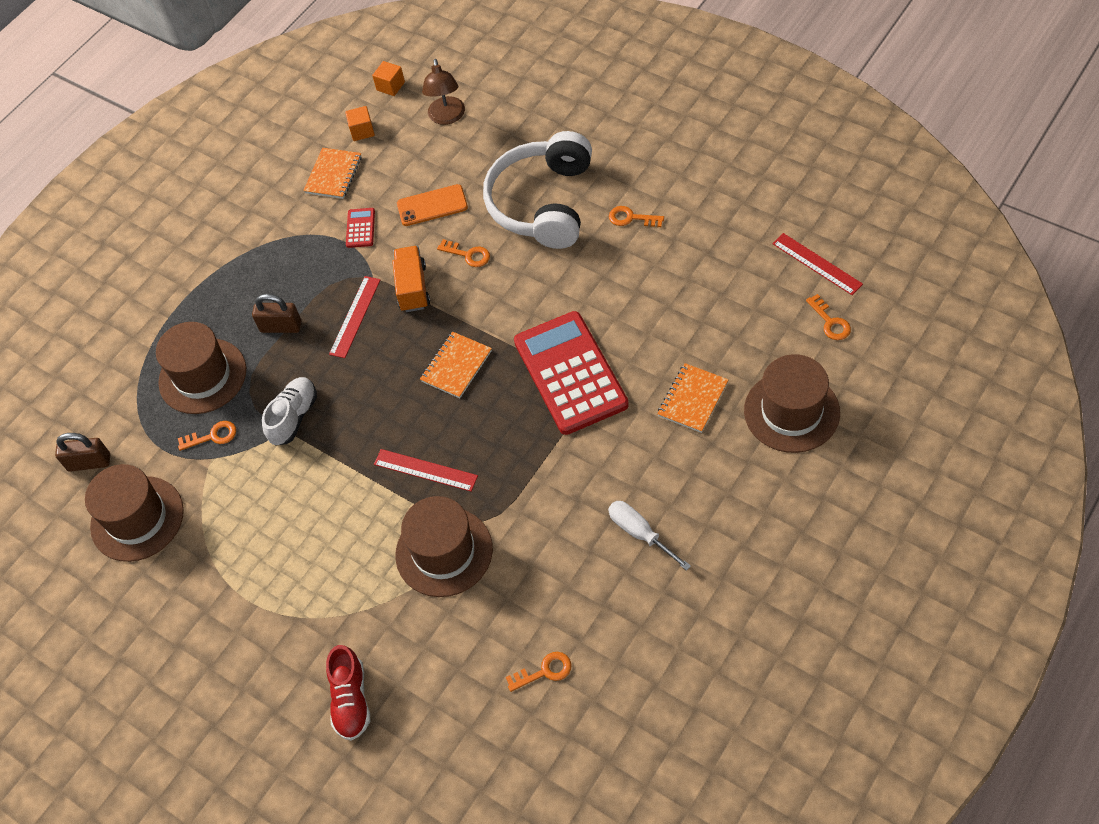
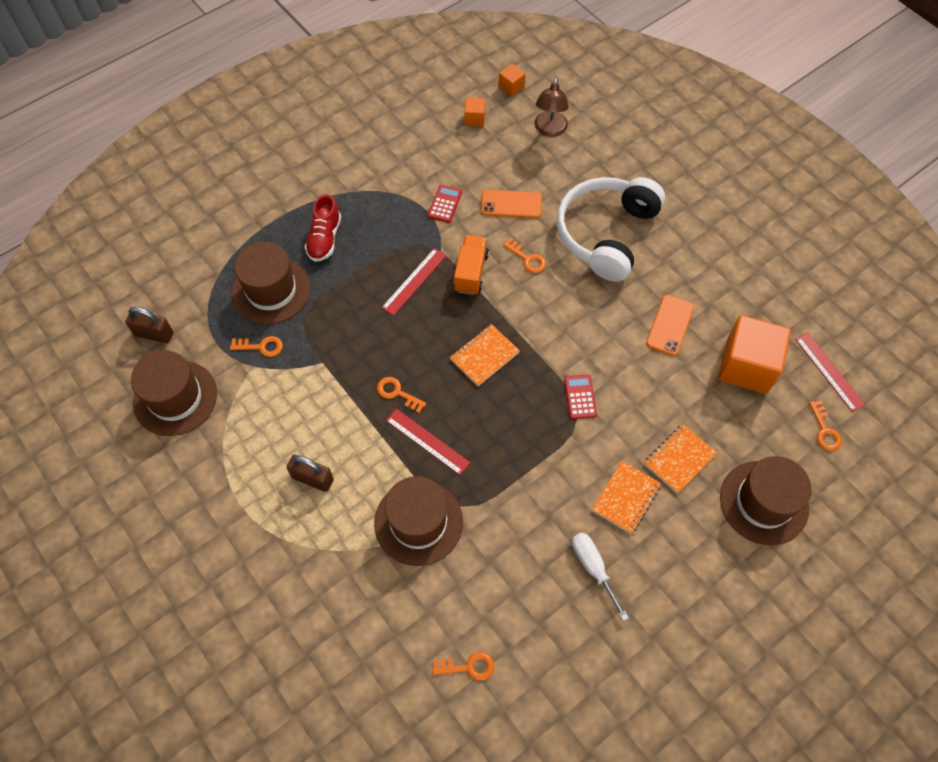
camera: 10 degrees right, 5 degrees up
(281, 327) = (350, 269): brown padlock -> brown padlock (312, 478)
(294, 417) = (333, 353): white shoe -> none
(333, 175) = (438, 149): orange notebook -> orange notebook (626, 498)
(351, 700) = (295, 630): red shoe -> red shoe (324, 239)
(570, 373) = (580, 397): red calculator -> red calculator, size x0.40
(631, 218) = (678, 273): orange key -> orange key (397, 393)
(640, 272) = (670, 325): none -> orange phone
(731, 286) = (746, 366): none -> orange cube

